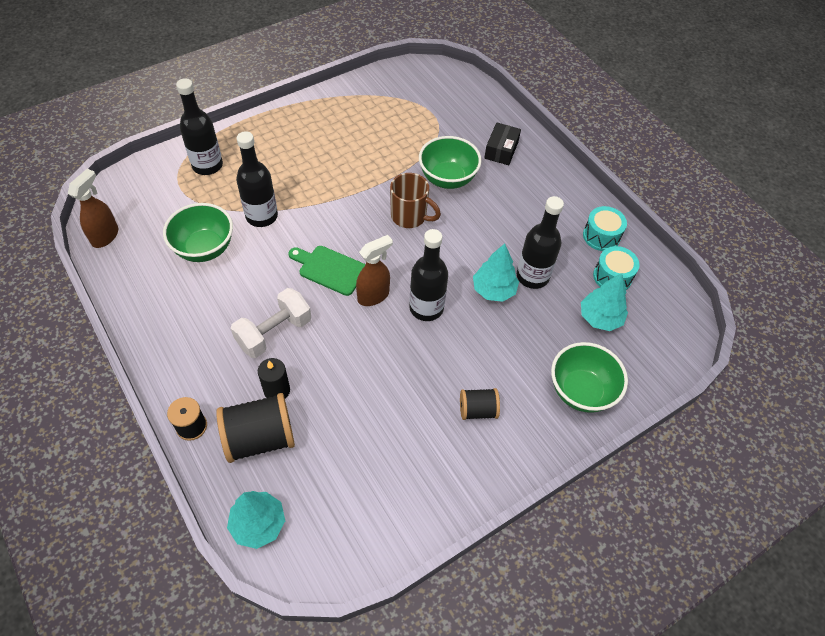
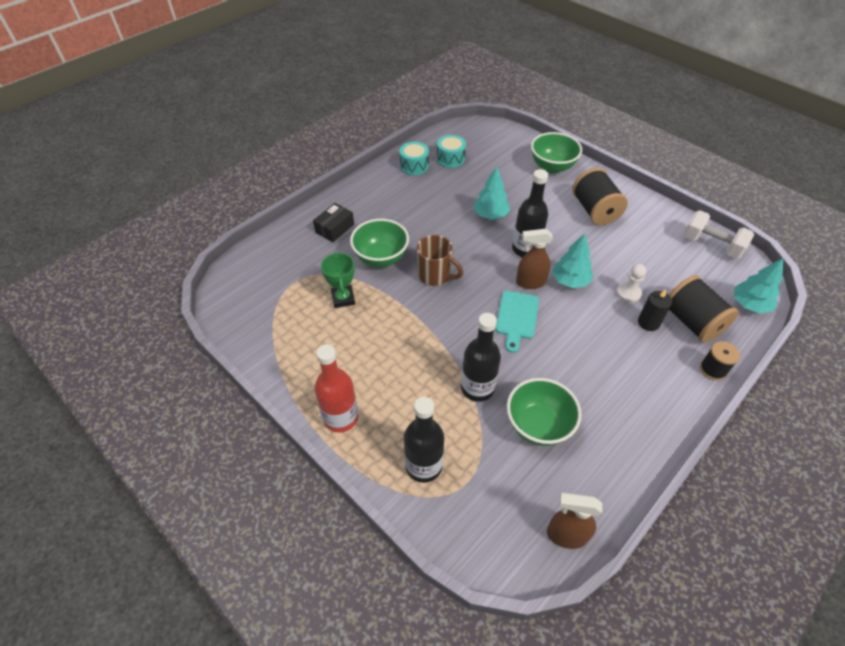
camera: 100 degrees left, 5 degrees down
(273, 125) = (341, 418): none -> red bottle
(274, 332) = (599, 339): white dumbbell -> white dumbbell (711, 245)
(325, 389) = (628, 293): none -> white pawn
(330, 269) = (516, 317): green cutting board -> turquoise cutting board
(373, 296) = (530, 282): brown spray bottle -> brown spray bottle turned 45 degrees counterclockwise
(401, 143) = (343, 298): none -> green trophy
(410, 216) = (435, 275): brown mug -> brown mug turned 105 degrees clockwise
(477, 410) = (594, 210): black spool -> black spool, size x1.76
(501, 150) = (335, 228): black box -> black box turned 60 degrees counterclockwise
(532, 276) = (468, 196): black bottle -> none
(600, 318) = (489, 162): turquoise tree -> turquoise tree (570, 281)

